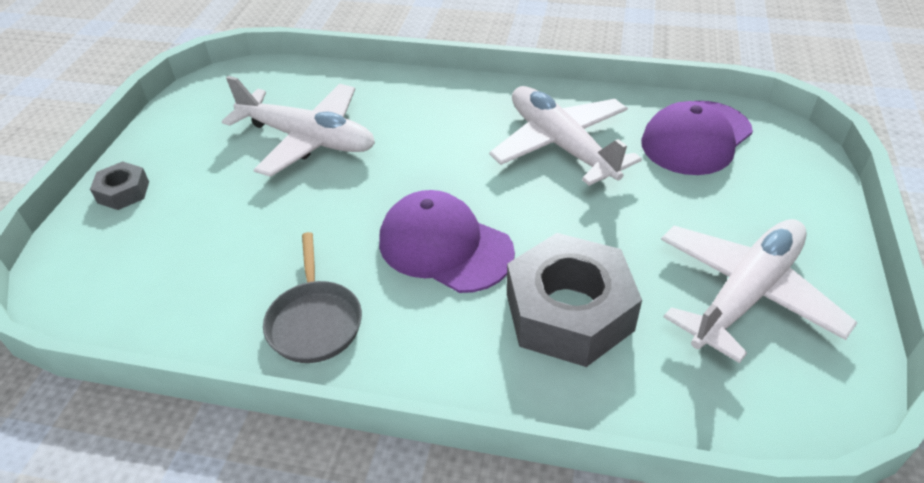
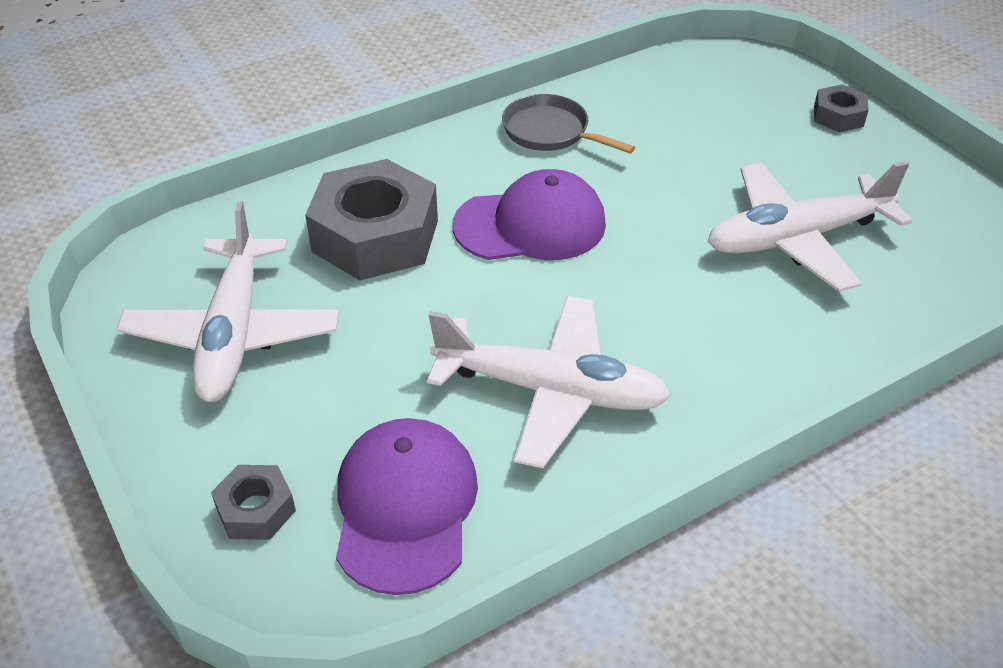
camera: 135 degrees right, 0 degrees up
(786, 177) = (256, 510): none -> grey nut

